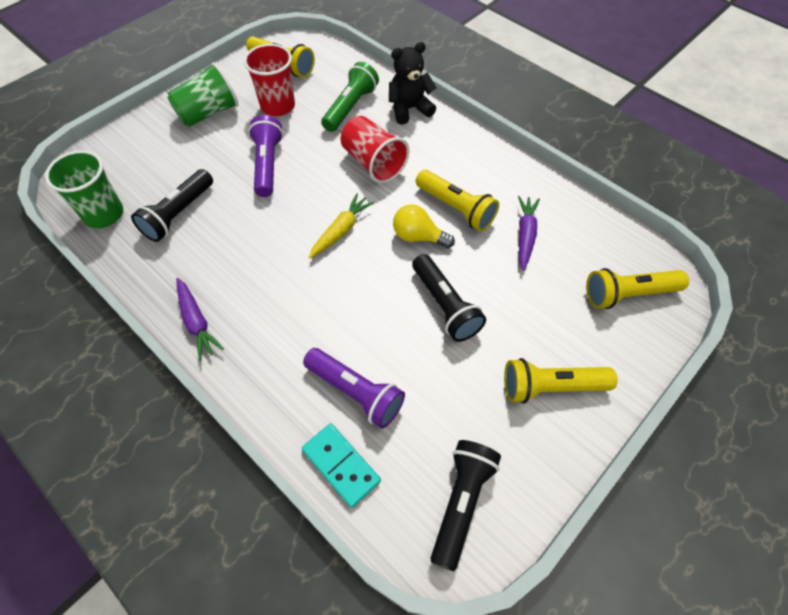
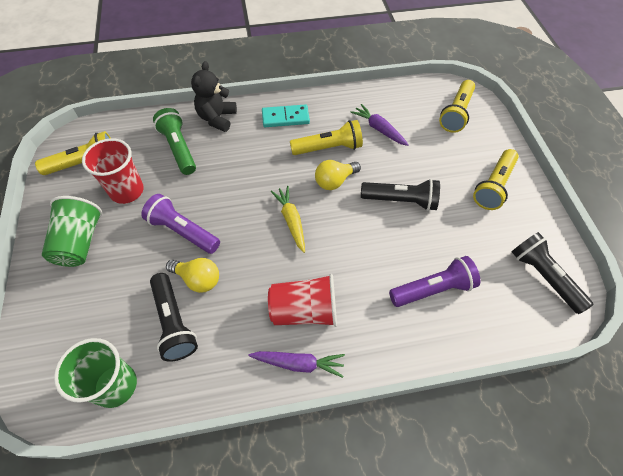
camera: 55 degrees left, 0 degrees up
(229, 204) = (198, 279): none -> yellow light bulb
(341, 465) = (482, 329): turquoise domino -> turquoise domino (285, 118)
(373, 163) = (247, 167): red cup -> red cup (304, 310)

